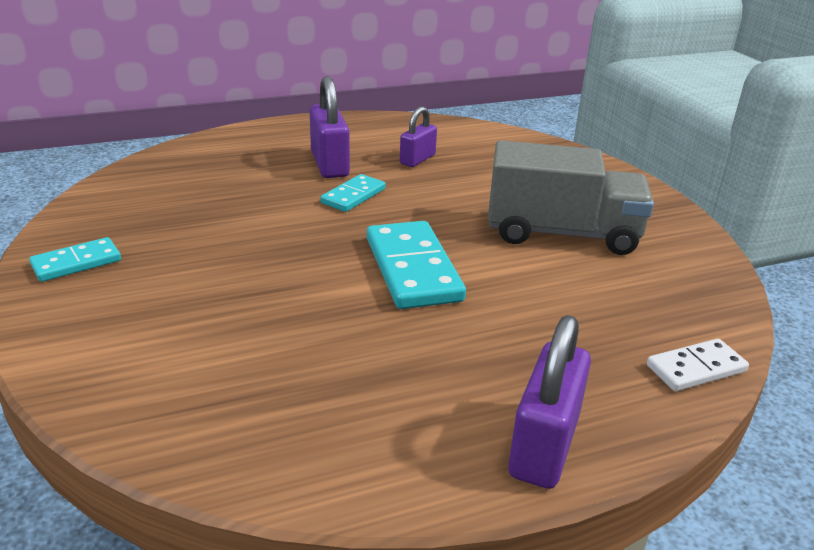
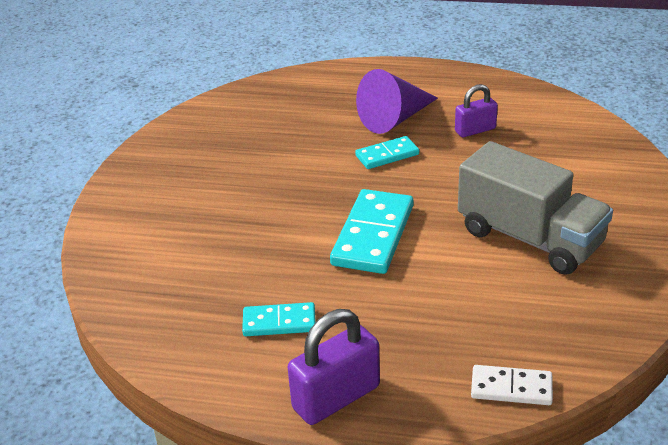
camera: 35 degrees right, 5 degrees up
(76, 263) = (155, 165): turquoise domino -> turquoise domino (279, 322)
(329, 164) = (395, 118): purple padlock -> purple cone

